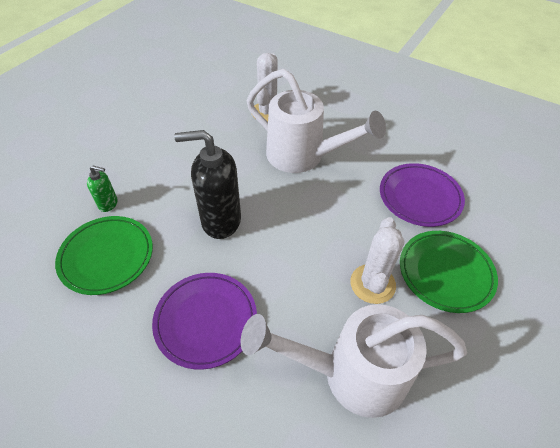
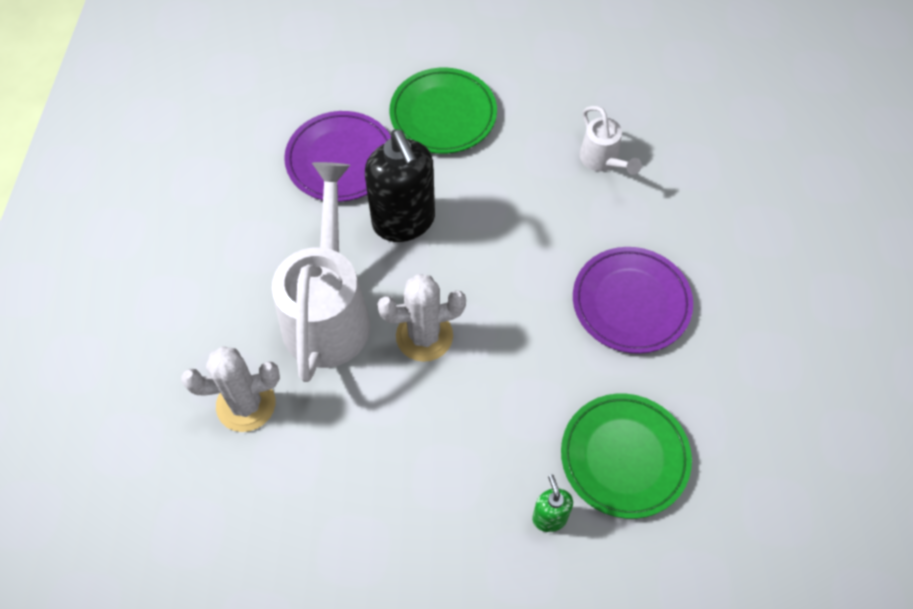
camera: 115 degrees left, 10 degrees up
(220, 221) = (497, 358): black soap dispenser -> black soap dispenser (404, 222)
(351, 374) = (602, 161): white watering can -> white watering can, size x0.48
(372, 284) = (495, 172): white cactus -> white cactus (424, 336)

